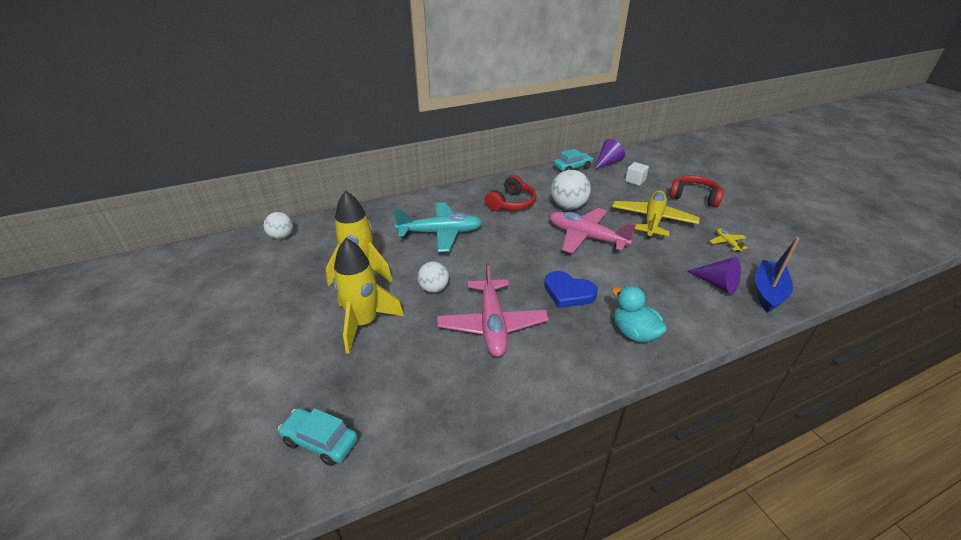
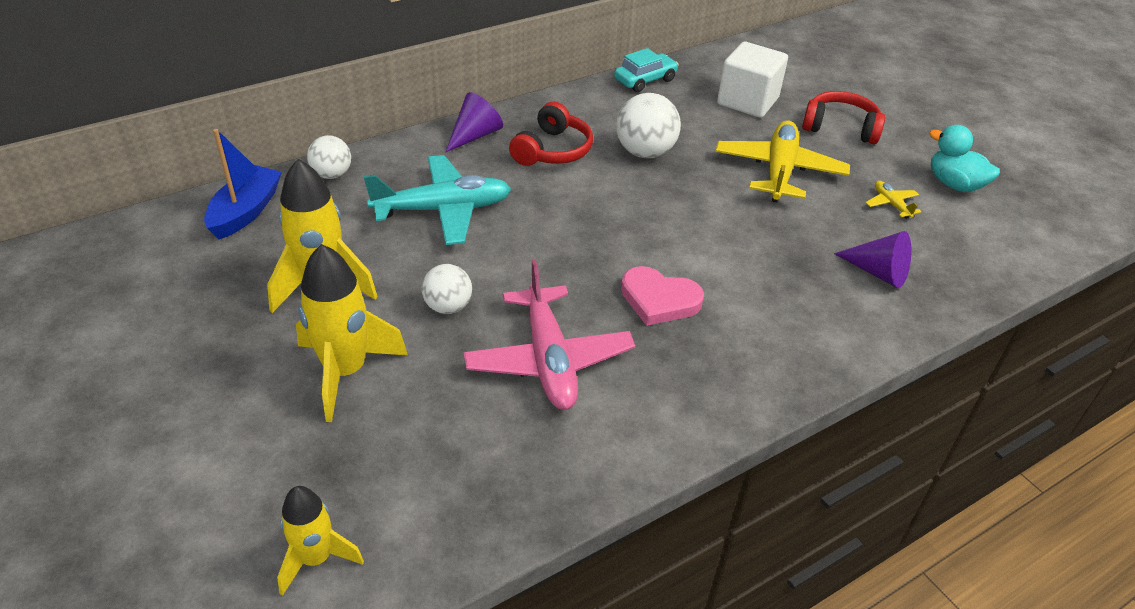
camera: 10 degrees left, 5 degrees up
(282, 236) = (169, 230): white ball -> white ball (332, 174)
(320, 441) = (316, 558): turquoise car -> yellow rocket
(568, 292) = (659, 300): blue heart -> pink heart
(586, 237) = (678, 205): pink plane -> none
(607, 163) = (701, 69): purple cone -> purple cone (475, 135)
(633, 333) = (761, 357): turquoise duck -> turquoise duck (954, 184)
(635, 181) = (747, 101): white cube -> white cube, size x1.89
(768, 292) = (950, 281): blue boat -> blue boat (246, 211)

